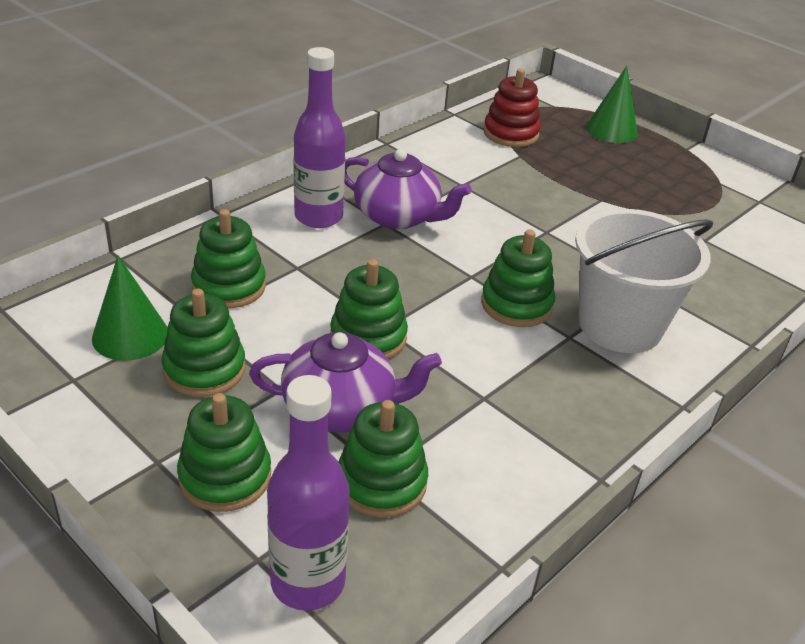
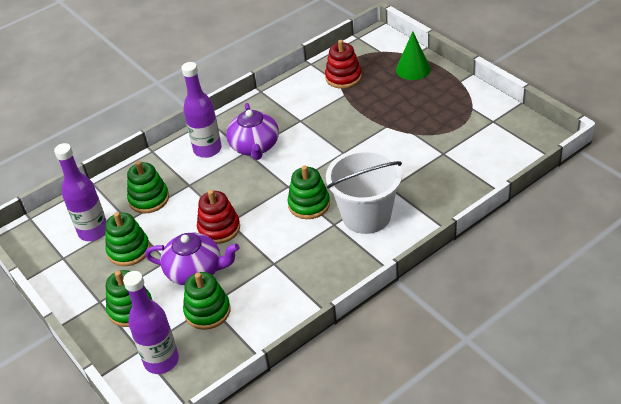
camera: 15 degrees right, 5 degrees up
(130, 335) = (93, 231): green cone -> purple bottle
(368, 337) = (219, 228): green stacking toy -> red stacking toy
(398, 216) = (255, 146): purple teapot -> purple teapot turned 45 degrees clockwise

